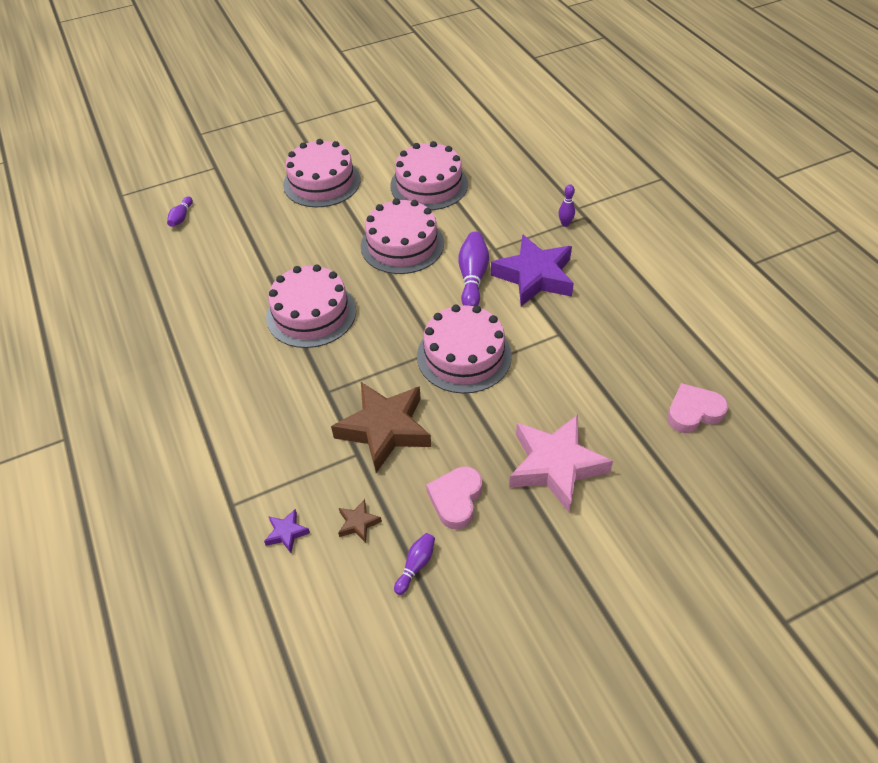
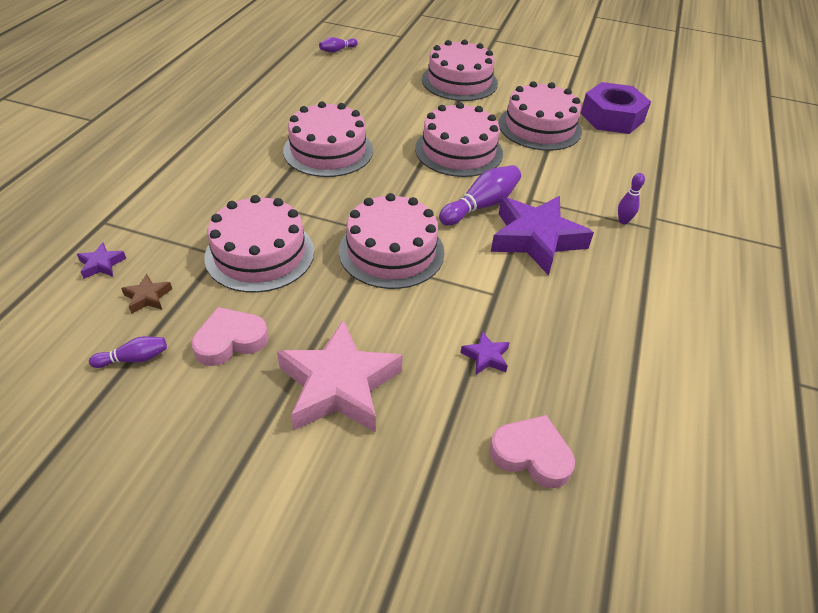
camera: 40 degrees right, 5 degrees down
(384, 429) = (260, 254): brown star -> pink cake
(464, 143) = (612, 117): none -> purple nut
(605, 377) = (486, 357): none -> purple star

